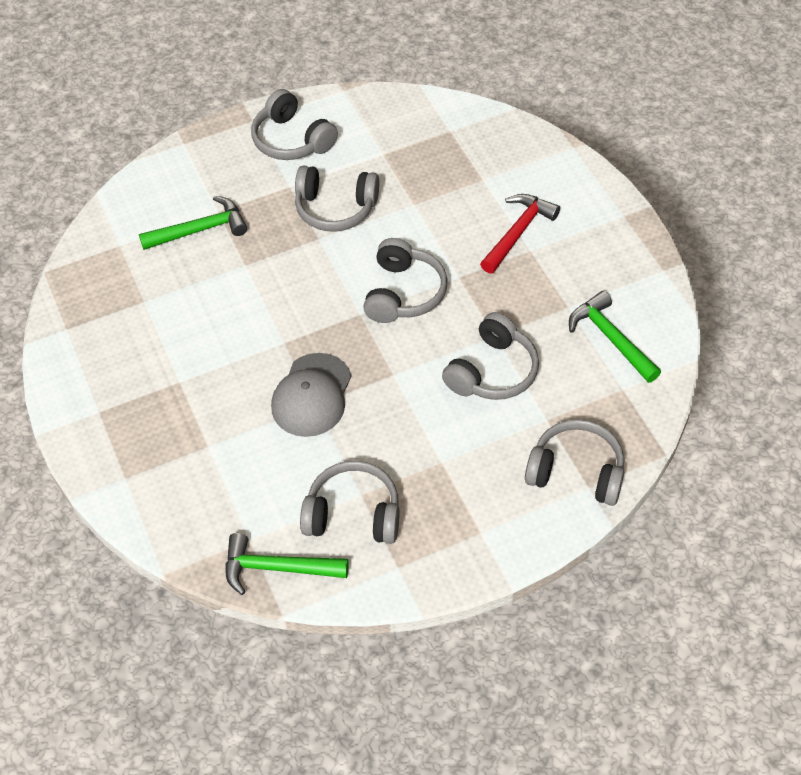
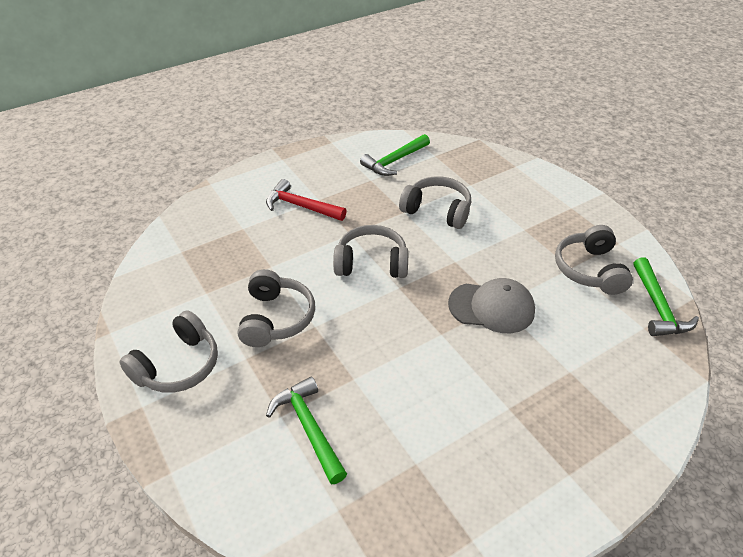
camera: 100 degrees left, 10 degrees down
(576, 472) = (506, 171): grey headphones -> none

